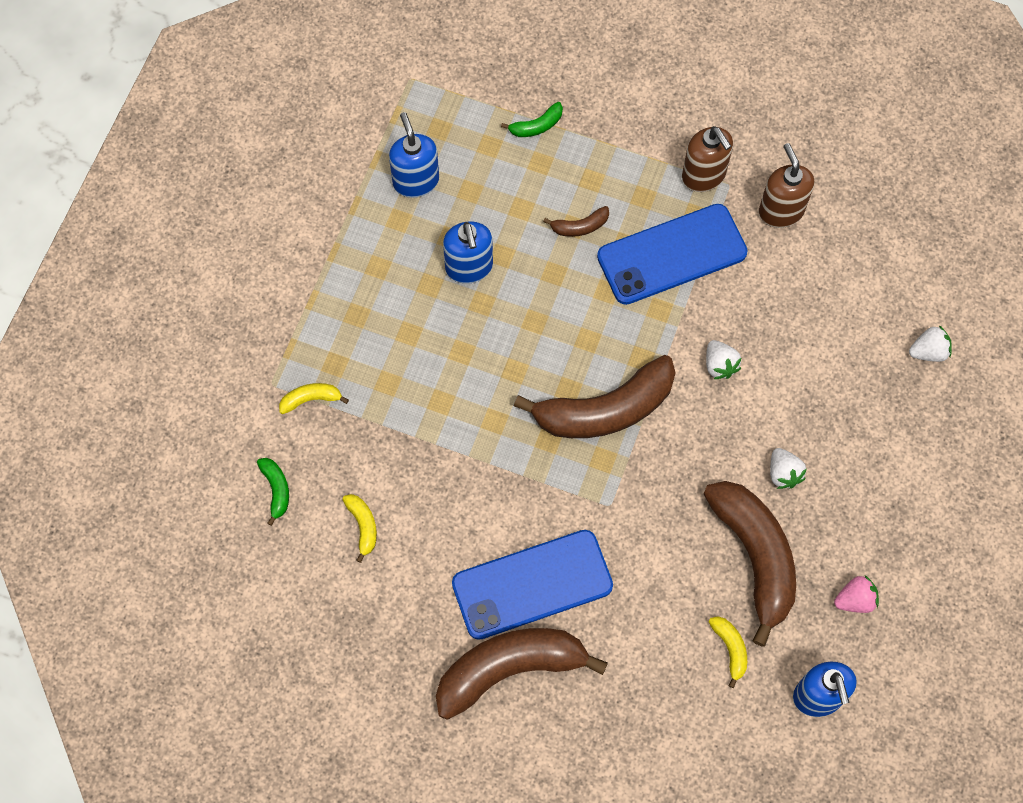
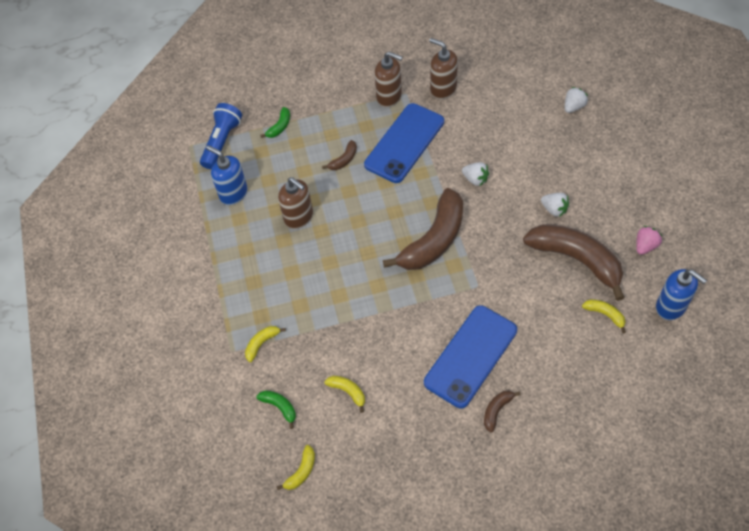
camera: 30 degrees left, 10 degrees down
(246, 581) = (301, 471): none -> yellow banana
(452, 99) = (222, 142): none -> blue flashlight
(469, 267) = (299, 217): blue soap dispenser -> brown soap dispenser
(509, 669) = (496, 410): brown banana -> brown banana, size x0.42

